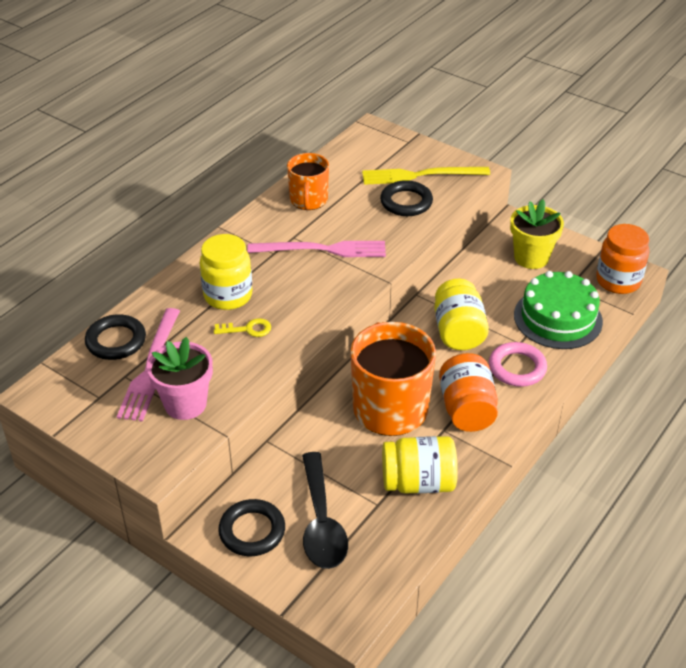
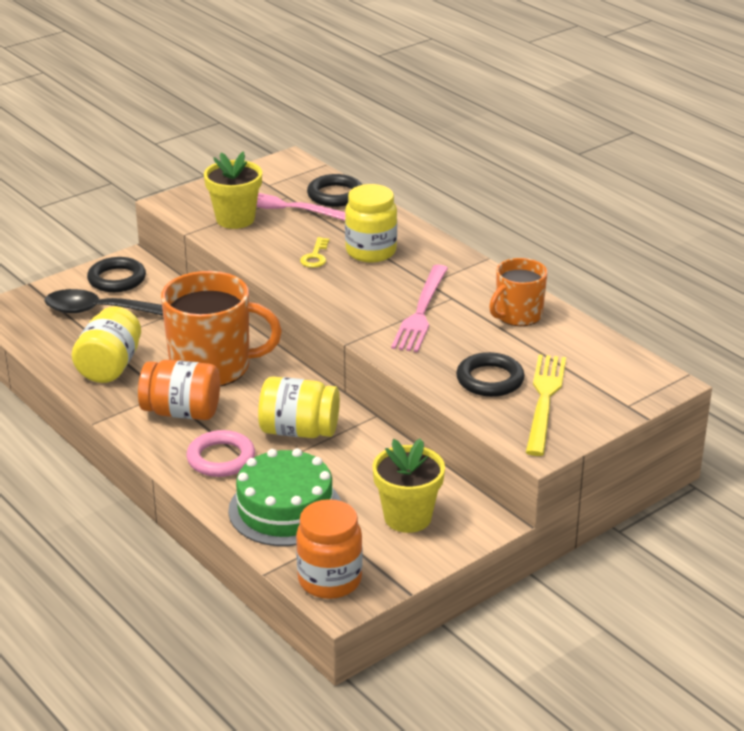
camera: 105 degrees right, 10 degrees down
(185, 404) = (235, 219): pink flower pot -> yellow flower pot
(308, 200) = (517, 315): orange mug -> orange mug turned 60 degrees counterclockwise

